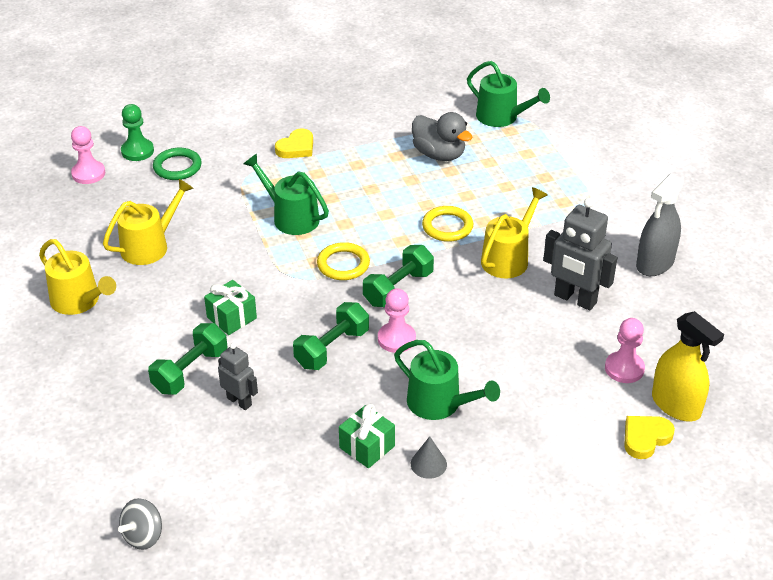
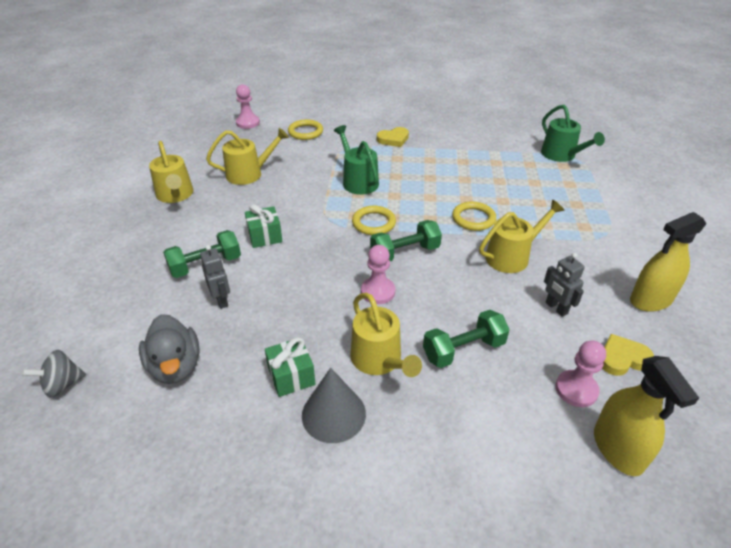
camera: 25 degrees right, 0 degrees up
(137, 151) = (288, 118): green pawn -> none
(177, 167) = (305, 132): green ring -> yellow ring
(332, 348) = (321, 282): green dumbbell -> green dumbbell (463, 350)
(428, 464) = (333, 414): grey cone -> grey cone, size x1.75
(439, 154) = (496, 168): grey duck -> grey duck (175, 366)
(439, 404) = (379, 360): green watering can -> yellow watering can
(575, 299) = (556, 308): grey robot -> grey robot, size x0.59
(645, 438) = (567, 474): yellow heart -> yellow heart (622, 358)
(655, 263) = (650, 300): grey spray bottle -> yellow spray bottle

